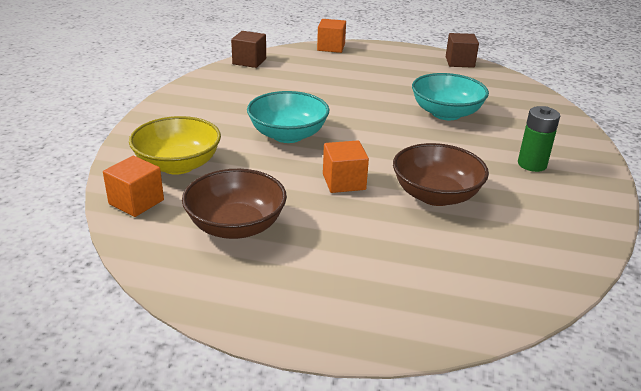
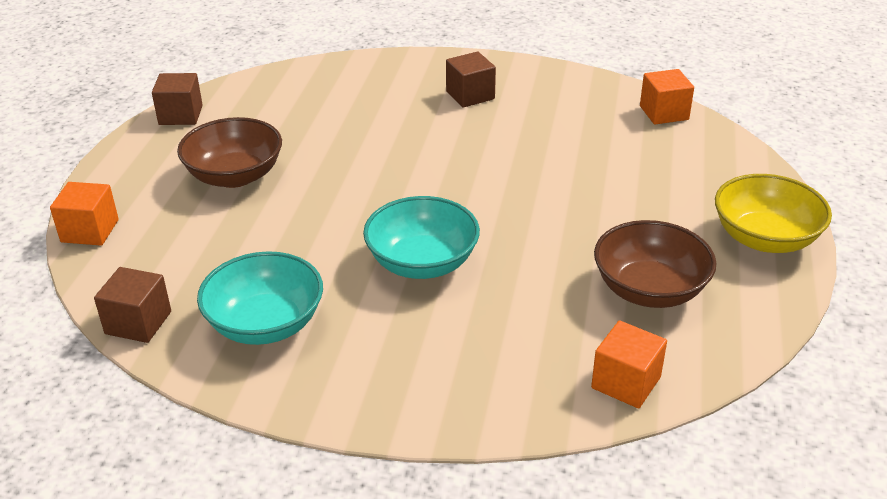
camera: 90 degrees left, 5 degrees up
(178, 165) = (523, 358): yellow bowl -> yellow bowl (765, 238)
(344, 182) = (534, 215): orange cube -> orange cube (664, 113)
(436, 195) = (547, 156): brown bowl -> brown bowl (235, 176)
(446, 113) = (349, 137): turquoise bowl -> turquoise bowl (265, 324)
(532, 164) = (470, 95): green battery -> brown cube

